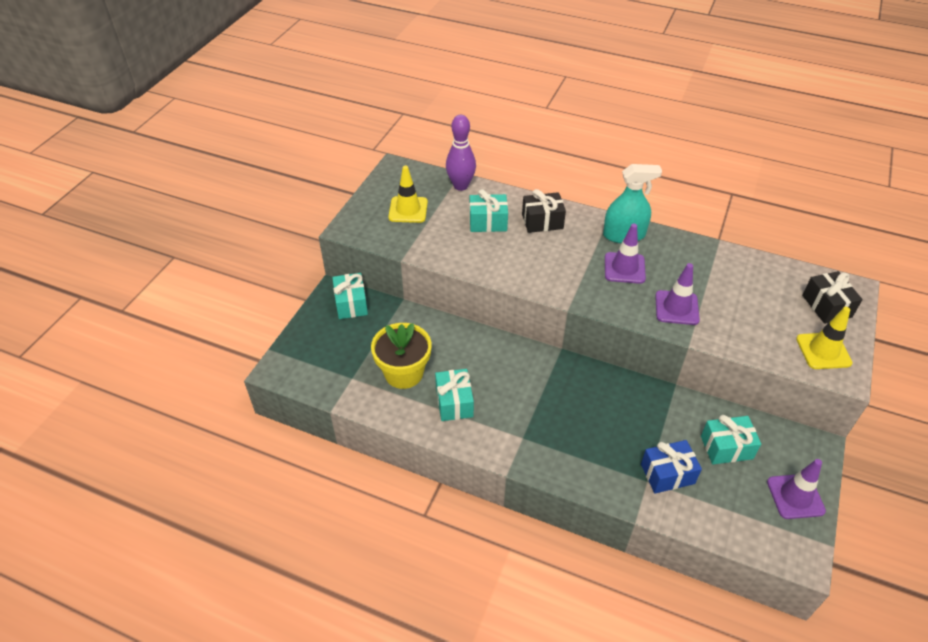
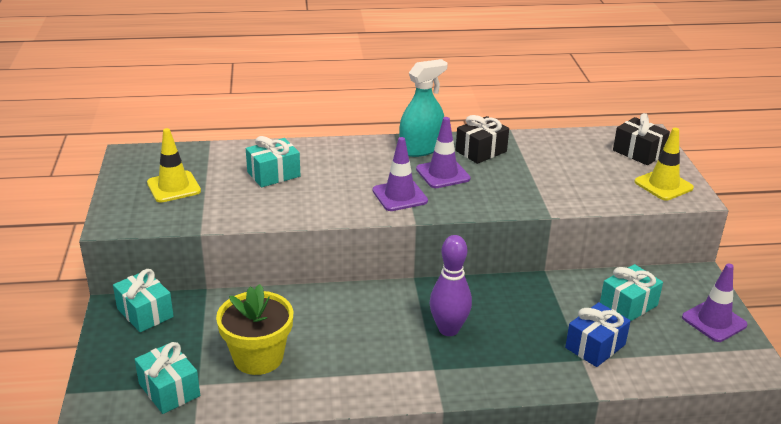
camera: 30 degrees left, 15 degrees down
(454, 402) = (337, 364): turquoise gift -> turquoise gift (169, 390)
(460, 186) = (219, 151): purple bowling pin -> purple bowling pin (448, 329)
(542, 221) = (331, 159): black gift -> black gift (481, 151)
(676, 308) = (516, 191): purple traffic cone -> purple traffic cone (399, 196)

